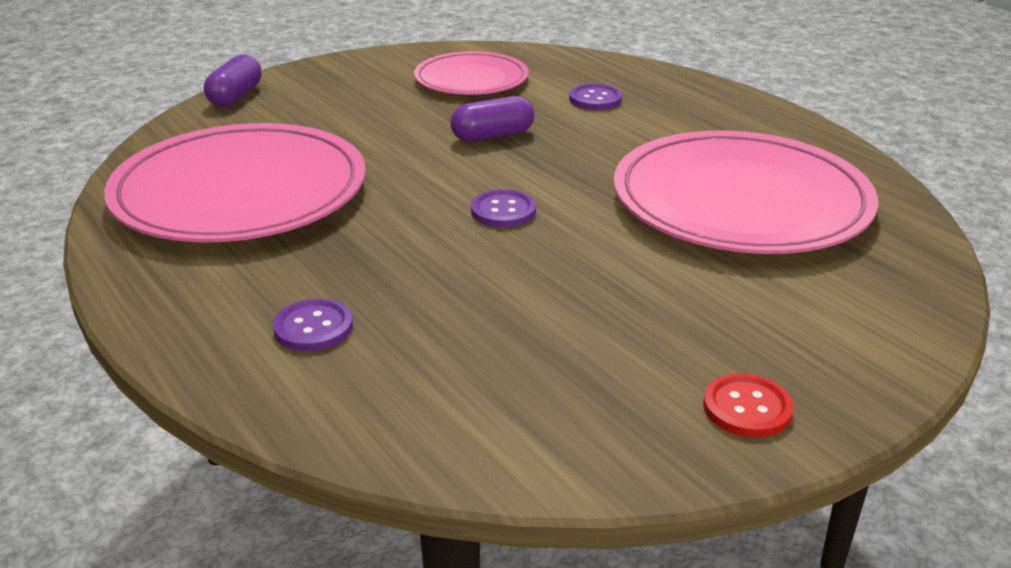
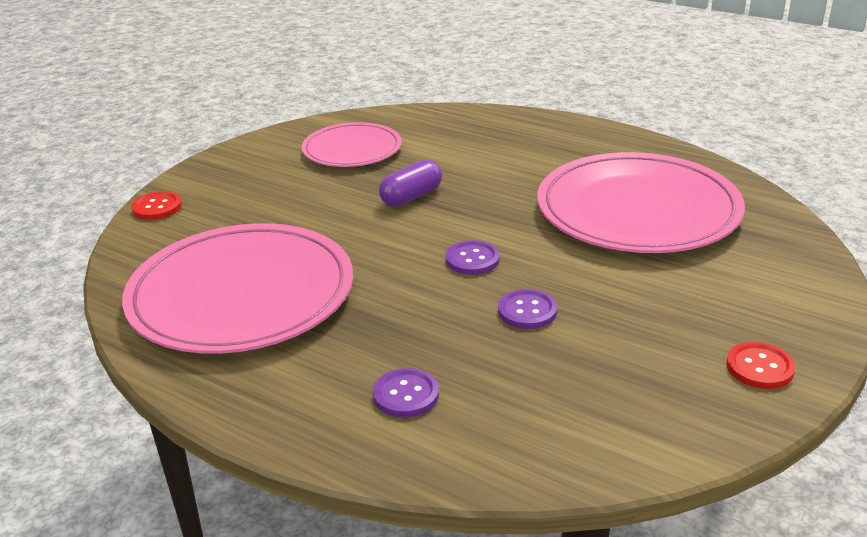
camera: 20 degrees left, 0 degrees up
(235, 96) = (157, 207): purple capsule -> red button
(595, 99) = (466, 147): purple button -> purple button (527, 311)

